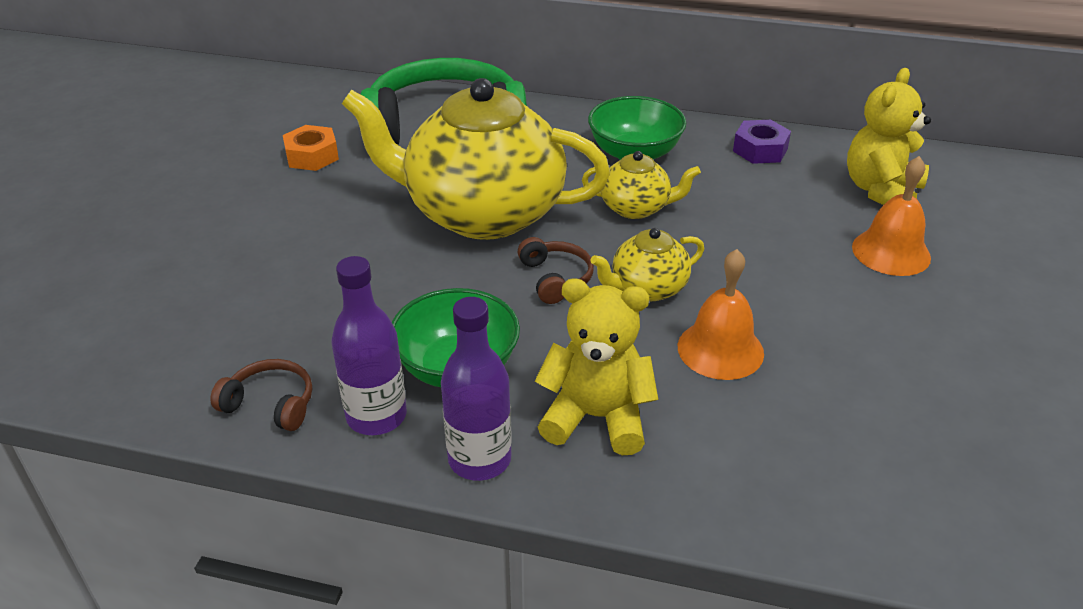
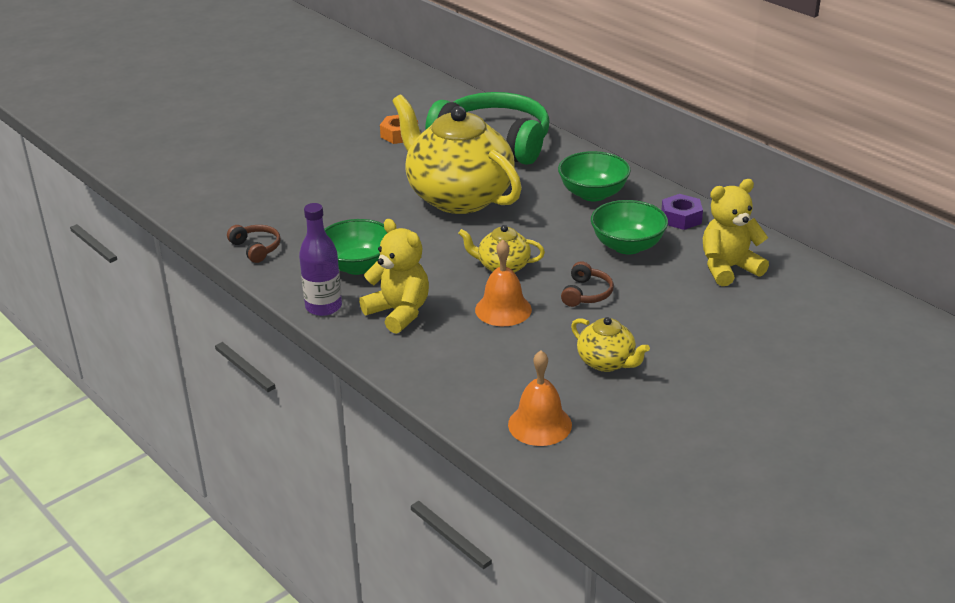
camera: 35 degrees right, 5 degrees down
(376, 416) = (297, 271): purple bottle -> none
(555, 278) = (458, 244): brown headphones -> brown headphones (586, 293)
(636, 208) = (552, 224): yellow teapot -> yellow teapot (606, 362)
(750, 204) = (627, 246): none -> green bowl
(891, 252) = (679, 302): orange bell -> orange bell (540, 424)

